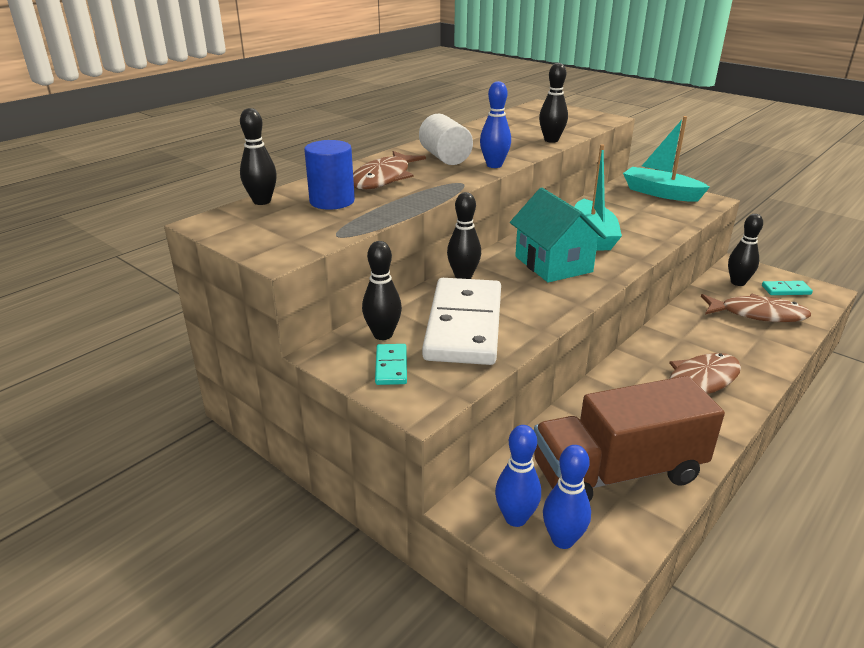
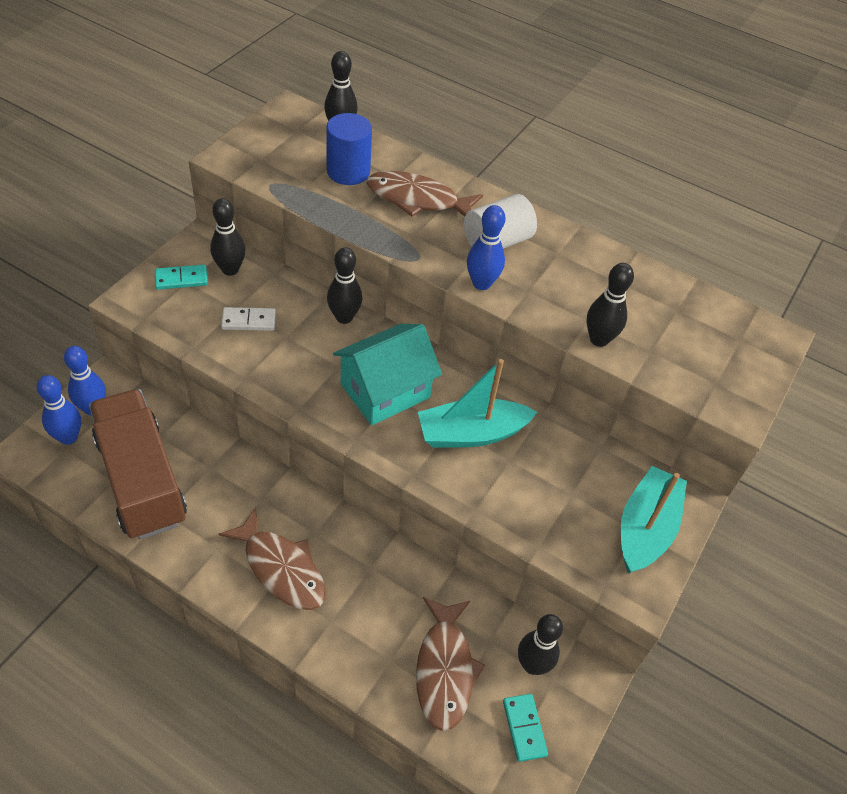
camera: 75 degrees right, 20 degrees up
(463, 325) = (249, 321): white domino -> white domino, size x0.41

